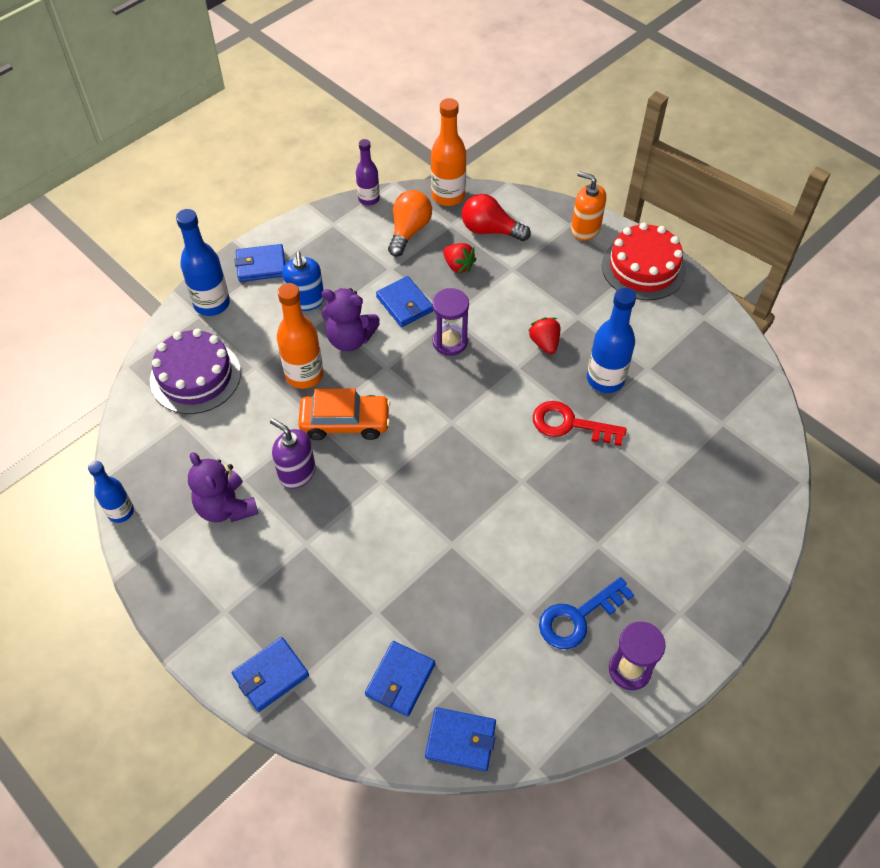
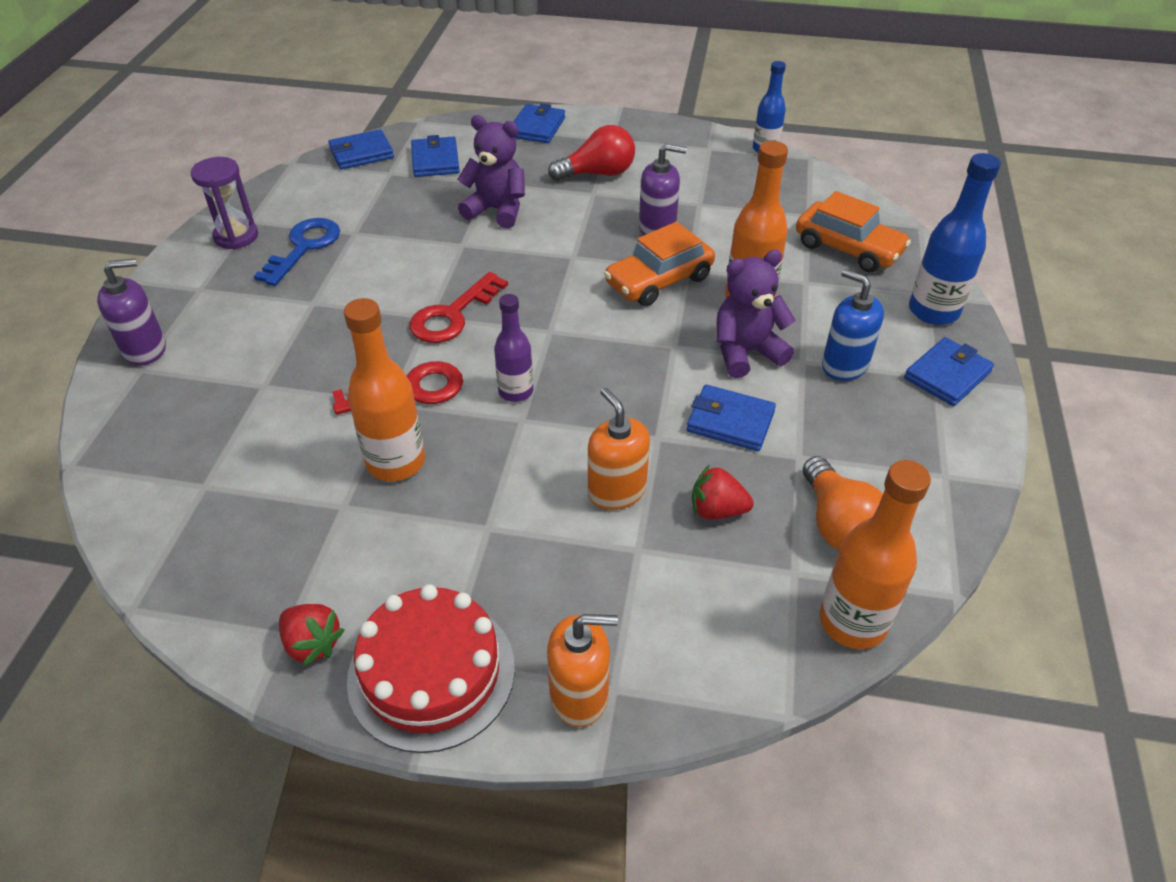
camera: 145 degrees right, 10 degrees down
(195, 376) = (848, 248): purple cake -> orange car
(226, 507) = (688, 184): purple teddy bear -> purple teddy bear (497, 210)
(369, 199) = (952, 542): purple bottle -> purple bottle (516, 391)
(450, 342) = (630, 407): purple hourglass -> none
(490, 230) = (727, 597): red light bulb -> red light bulb (597, 173)
(498, 300) = (617, 491): none -> orange soap dispenser
(505, 473) = (452, 315): none -> red key
(544, 343) = (508, 466): red strawberry -> red strawberry (312, 644)
(605, 379) = (396, 462): blue bottle -> orange bottle
(737, 565) = (145, 349): none -> purple soap dispenser

